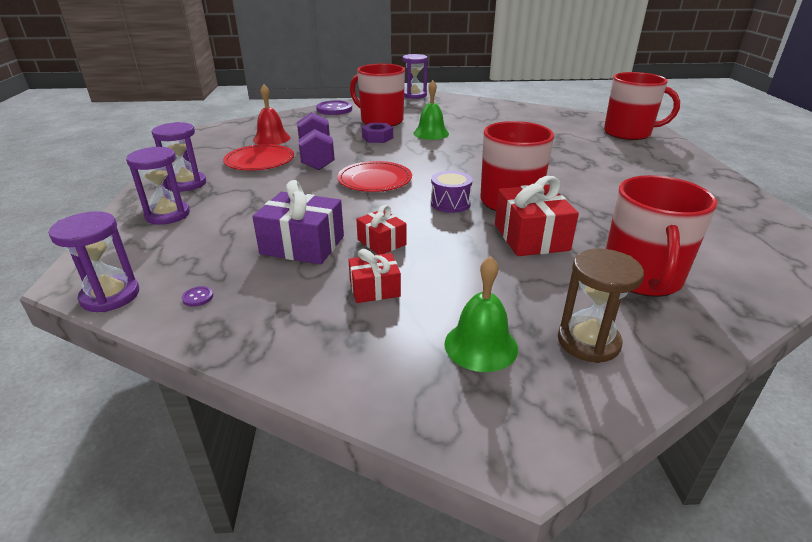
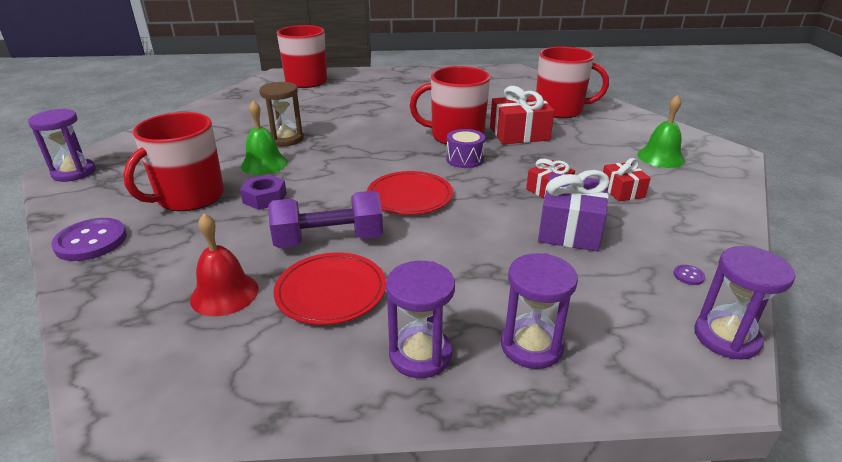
camera: 90 degrees left, 0 degrees up
(588, 342) = (635, 130): brown hourglass -> brown hourglass (285, 139)

